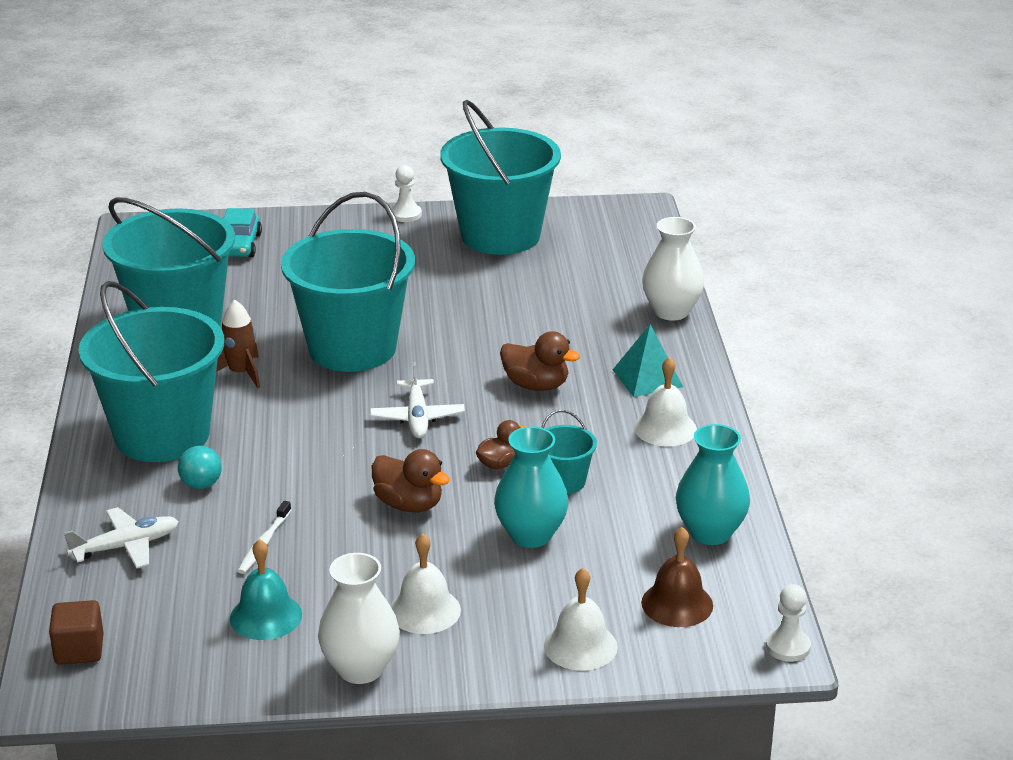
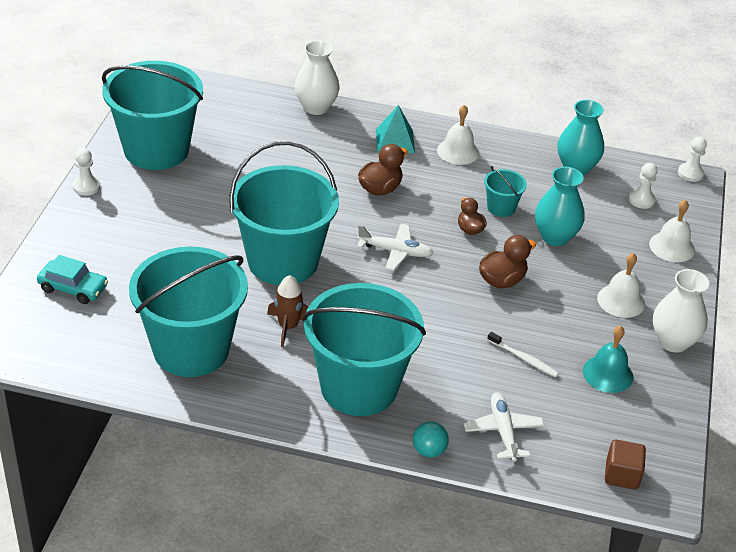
camera: 75 degrees left, 10 degrees up
(201, 485) = (437, 377): turquoise ball -> turquoise ball (429, 451)
(677, 604) = (641, 200): brown bell -> white pawn

